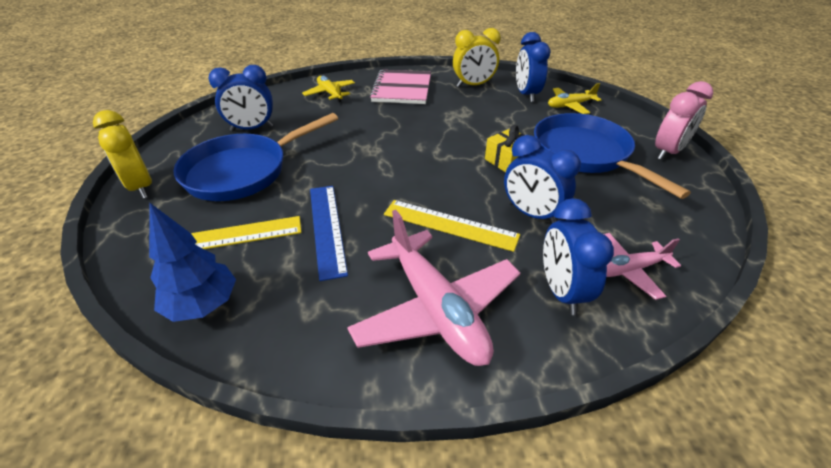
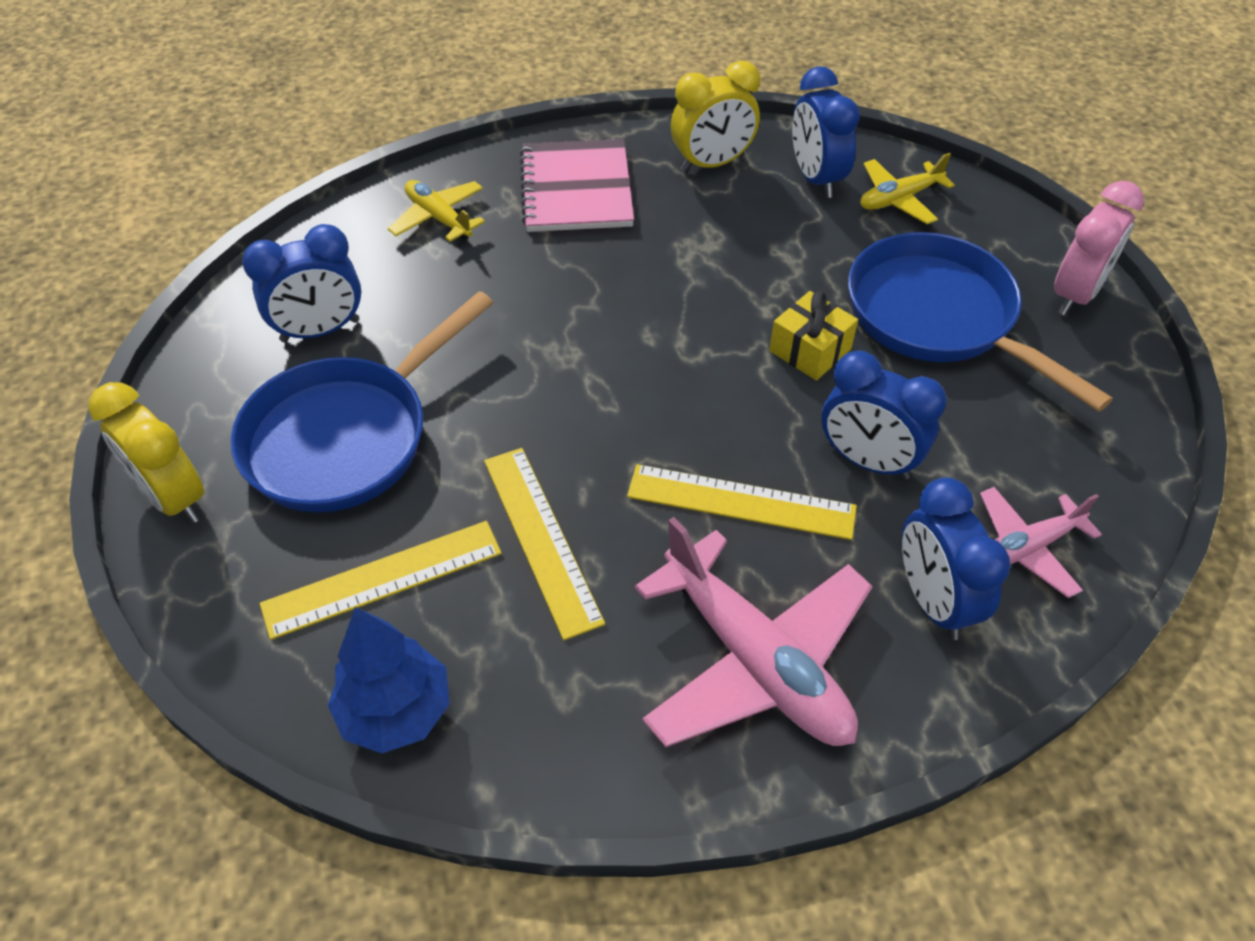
camera: 10 degrees left, 10 degrees up
(327, 228) = (541, 538): blue ruler -> yellow ruler

